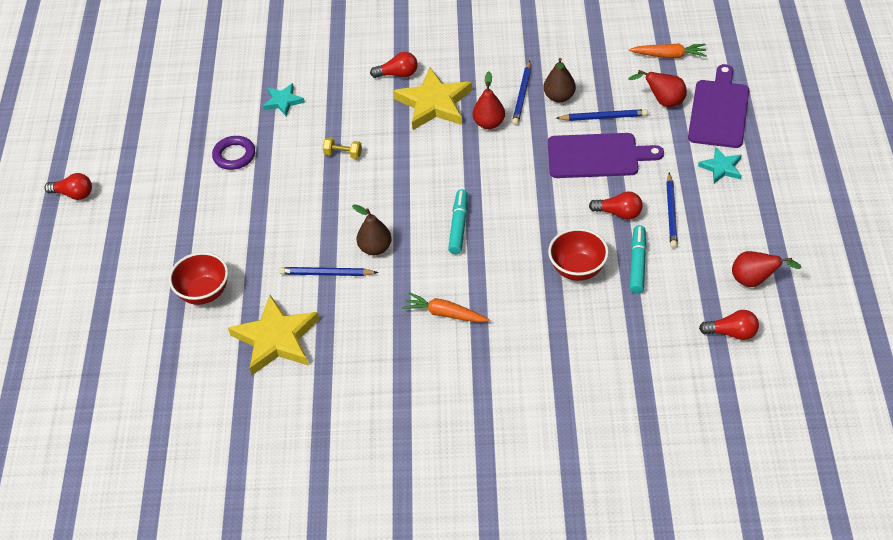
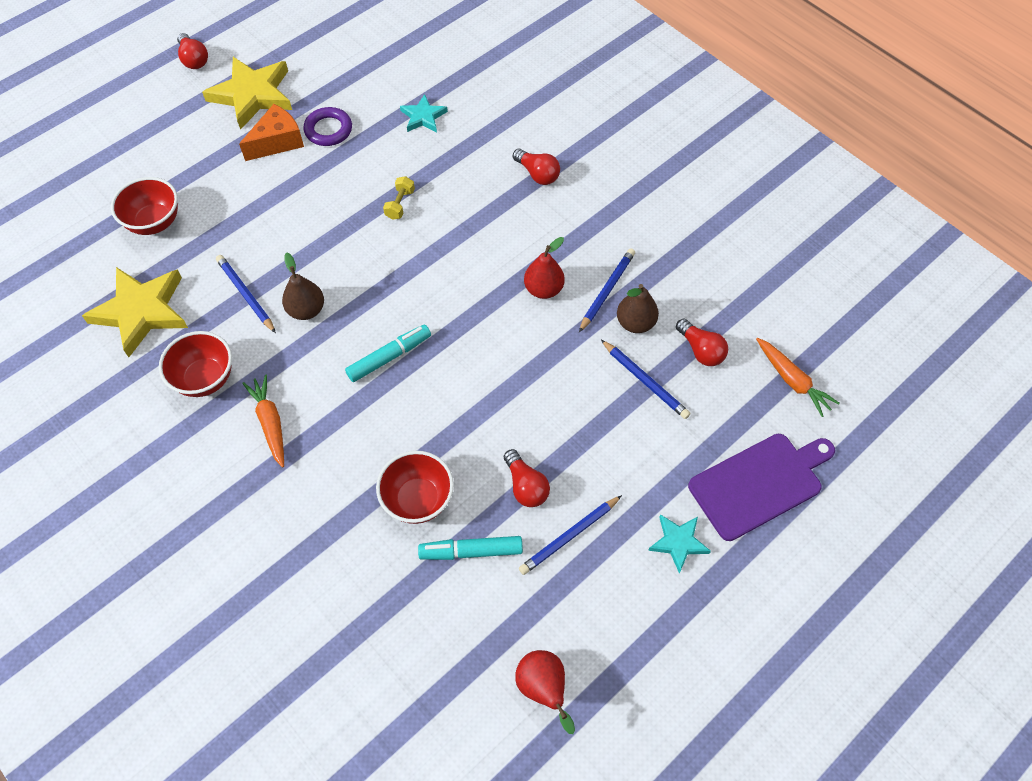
camera: 45 degrees right, 10 degrees up
(211, 188) = (277, 142): none -> orange cheese
(343, 154) = (400, 204): yellow dumbbell -> yellow dumbbell turned 45 degrees clockwise
(372, 331) = (205, 379): none -> red bowl
(434, 103) = (527, 227): yellow star -> yellow star (252, 95)
(522, 95) = (607, 290): blue pencil -> blue pencil turned 150 degrees clockwise
(597, 156) = (586, 412): purple cutting board -> none
(637, 263) = (471, 551): turquoise marker -> turquoise marker turned 150 degrees counterclockwise
(663, 101) = (720, 420): red pear -> none
(732, 333) = (449, 714): red light bulb -> red light bulb (700, 350)

